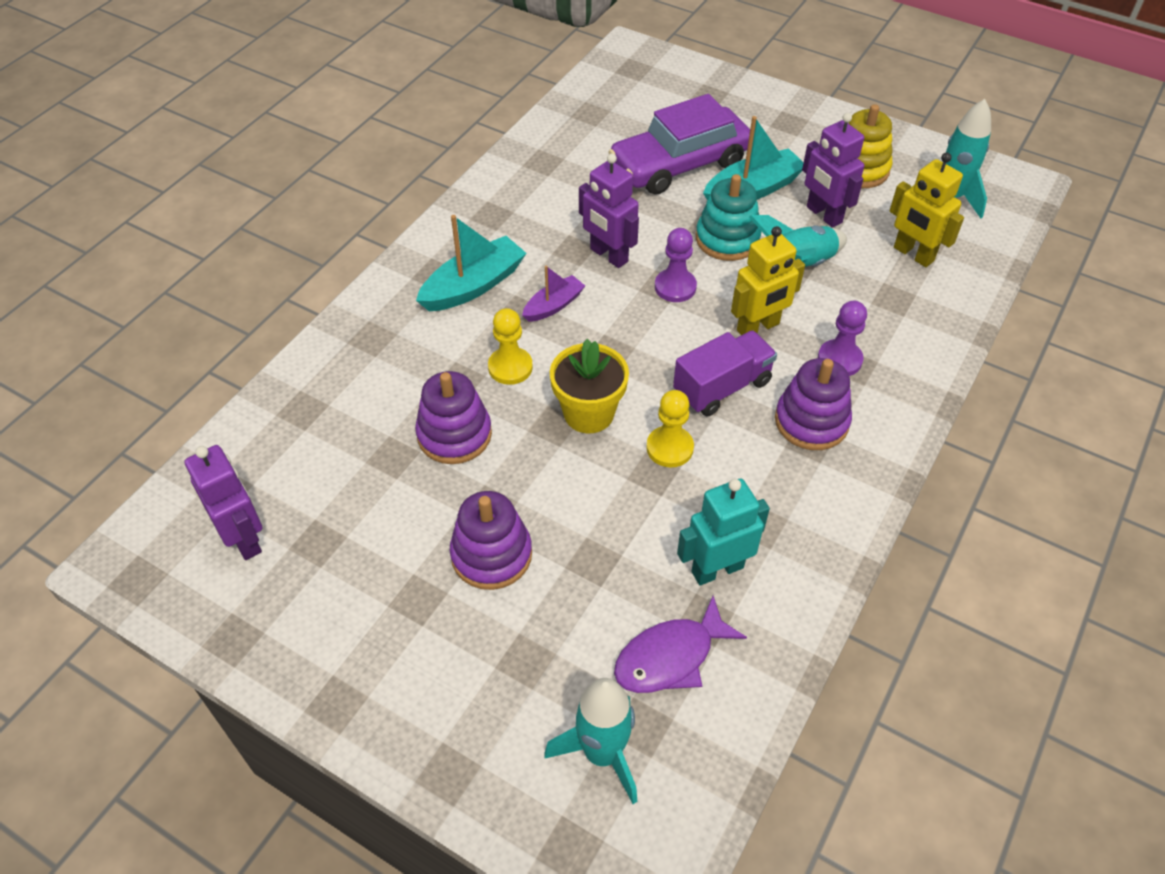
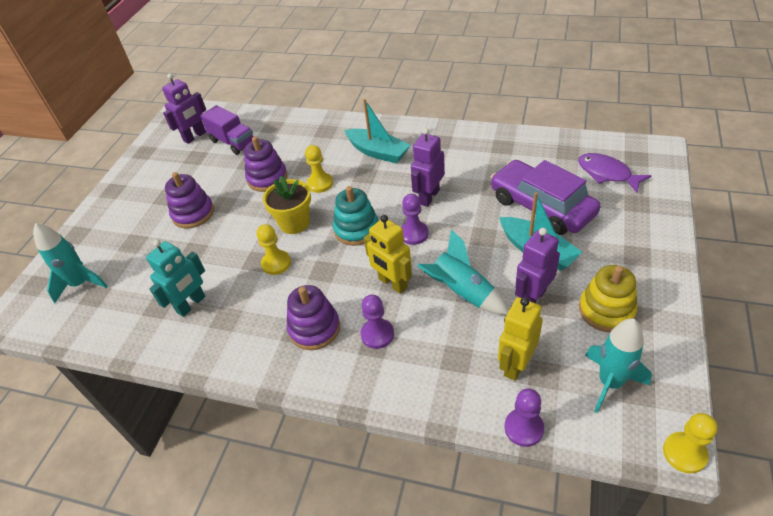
camera: 80 degrees right, 5 degrees down
(553, 305) = (375, 186): purple boat -> none
(670, 657) = (134, 297): purple fish -> purple fish (607, 173)
(717, 569) = (191, 304): turquoise robot -> turquoise robot turned 75 degrees clockwise
(722, 387) = (332, 276): purple truck -> purple truck (233, 142)
(727, 239) = (474, 249): turquoise stacking toy -> turquoise stacking toy (356, 229)
(992, 271) = (523, 428): none -> purple pawn
(1032, 180) = (684, 453): none -> yellow pawn

